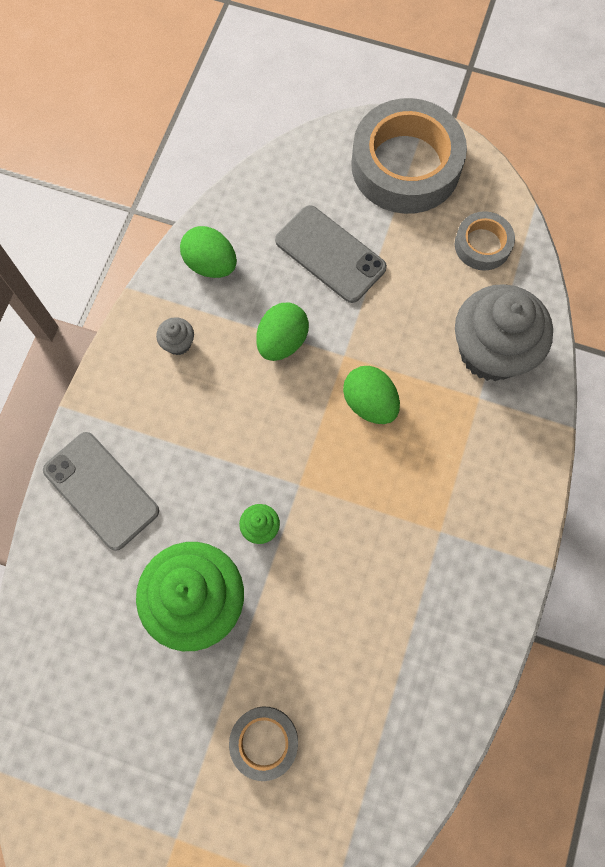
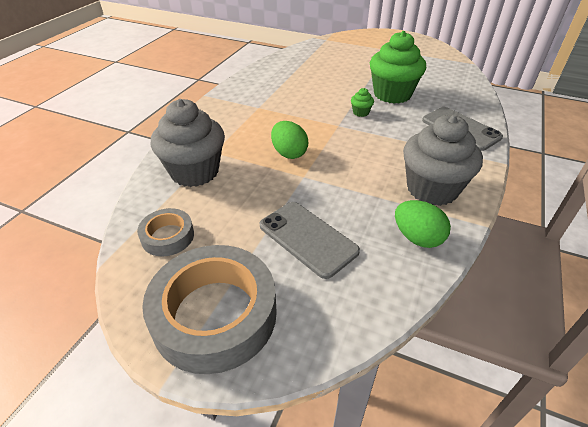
camera: 175 degrees left, 30 degrees down
(178, 343) = (432, 189): grey cupcake -> grey cupcake, size x2.49
(264, 742) = (354, 64): grey tape -> none
(282, 341) = (350, 186): green egg -> none

